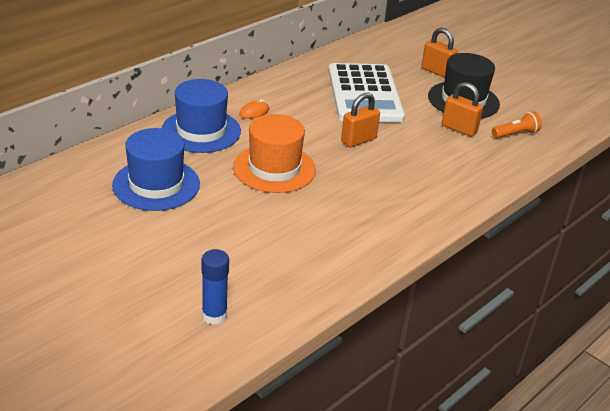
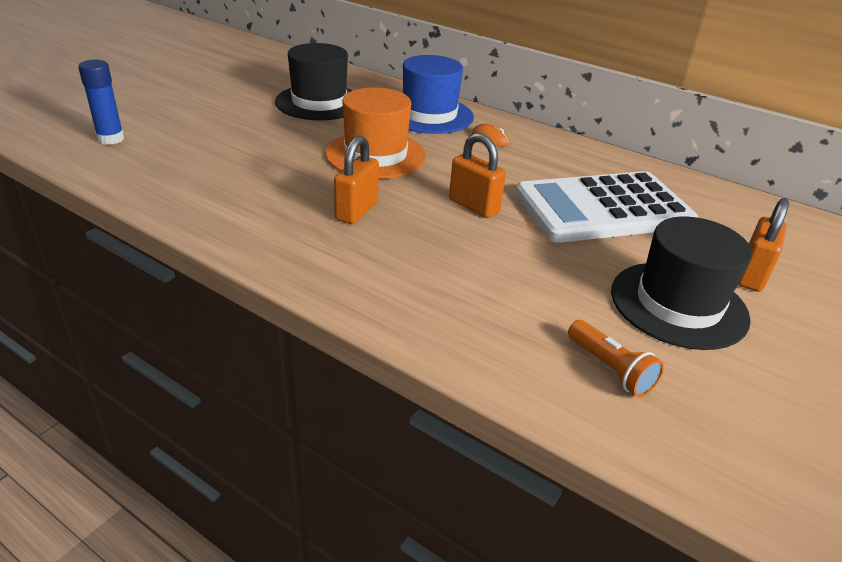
camera: 80 degrees right, 0 degrees up
(156, 184) = (319, 102): blue hat -> black hat
(459, 129) = (574, 297): orange padlock -> orange padlock (356, 211)

